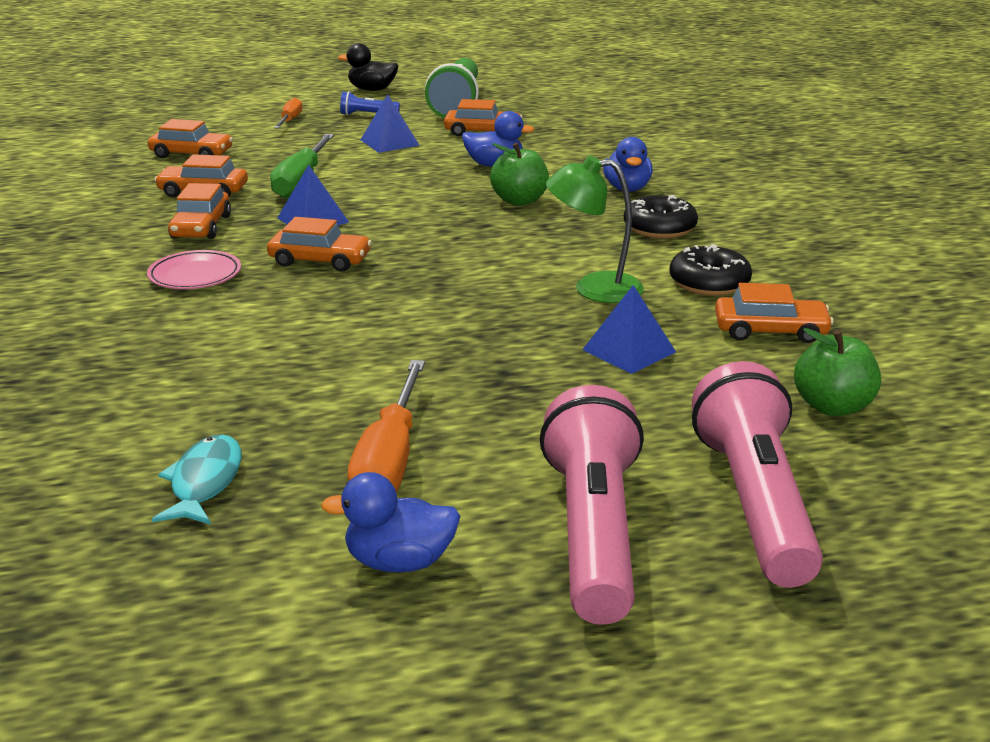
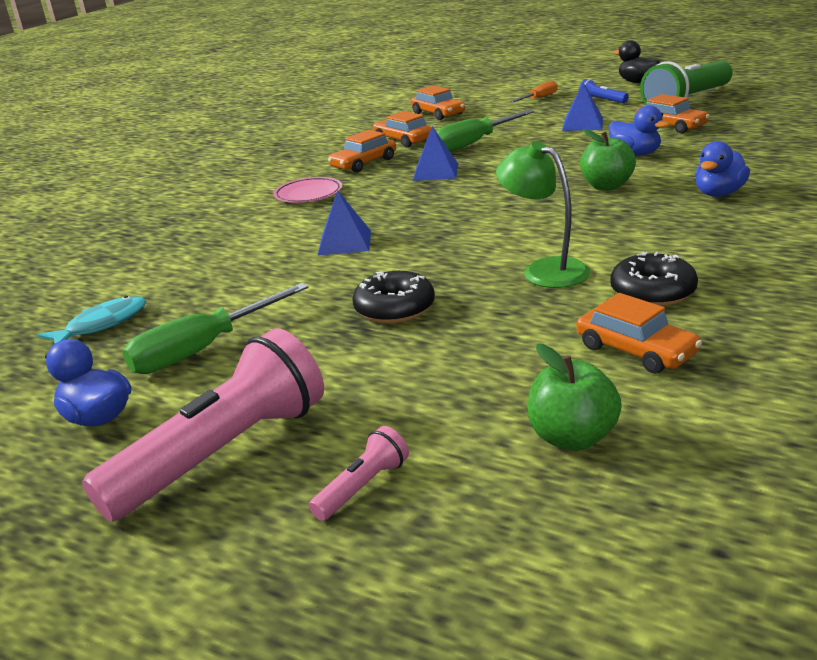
camera: 45 degrees right, 0 degrees up
(320, 260) = (393, 201): orange car -> none
(389, 460) = (203, 349): orange screwdriver -> green screwdriver
(629, 351) = (485, 328): blue pyramid -> blue pyramid (345, 242)
(659, 228) = (690, 233): black donut -> black donut (395, 308)
(754, 502) = (363, 487): pink flashlight -> pink flashlight, size x0.44

